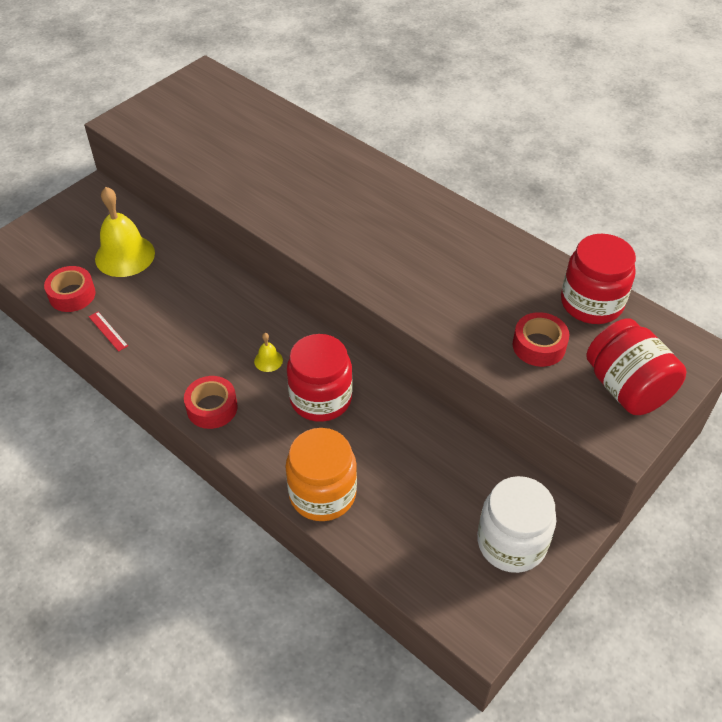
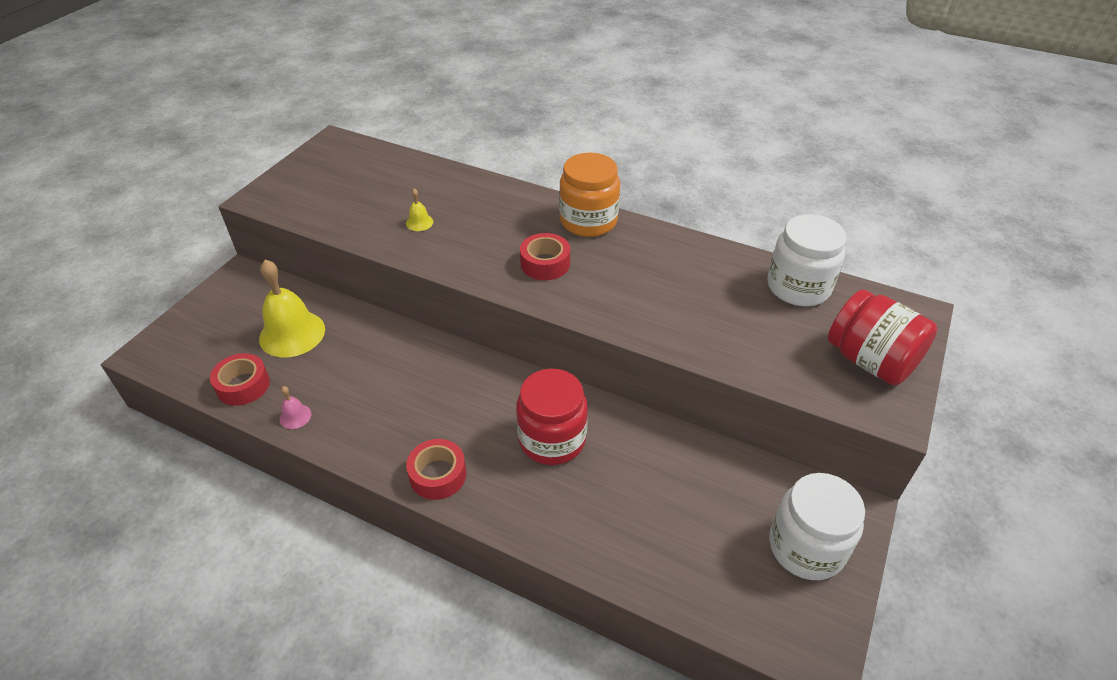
camera: 15 degrees left, 5 degrees down
(108, 331) = (295, 416): red ruler -> pink bell
(268, 360) = (482, 411): yellow bell -> yellow bell (419, 222)
(322, 494) = (591, 542): orange jar -> orange jar (588, 221)
(539, 346) = (768, 337): red tape -> red tape (545, 264)
(591, 303) = (798, 287): red jar -> white jar

